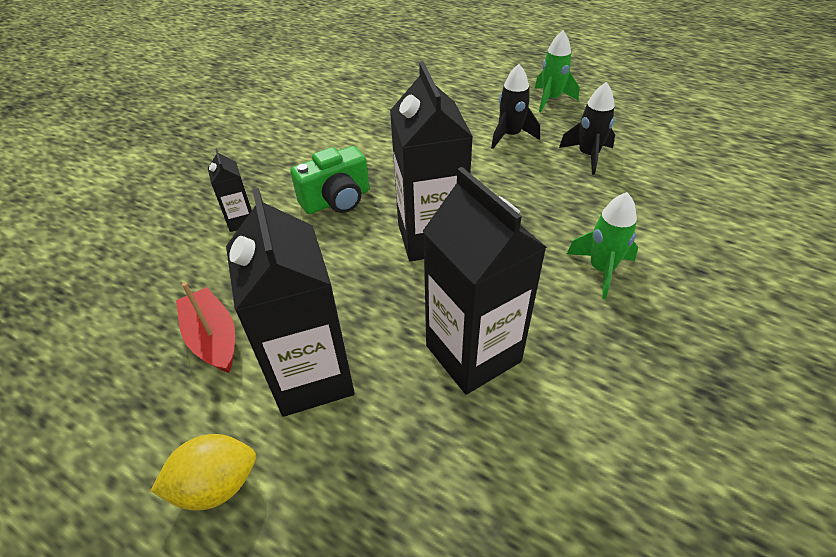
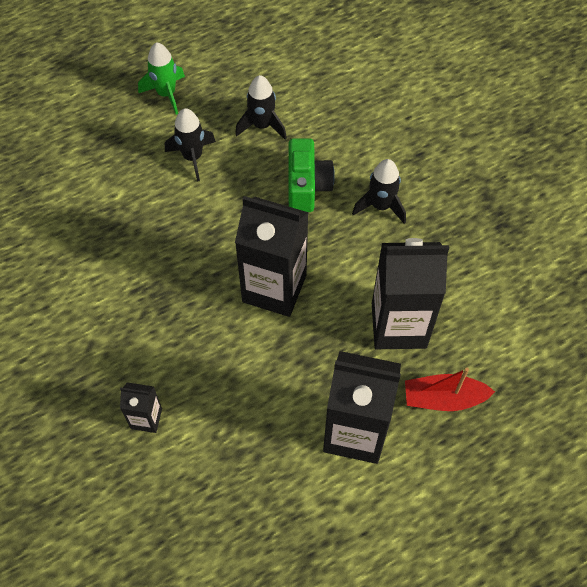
camera: 60 degrees left, 15 degrees up
(213, 338) = (276, 486): red boat -> red boat (443, 398)
(216, 485) = (404, 522): yellow lemon -> none
(337, 200) = (177, 332): green camera -> green camera (307, 187)
(601, 270) = (381, 206): green rocket -> black rocket

